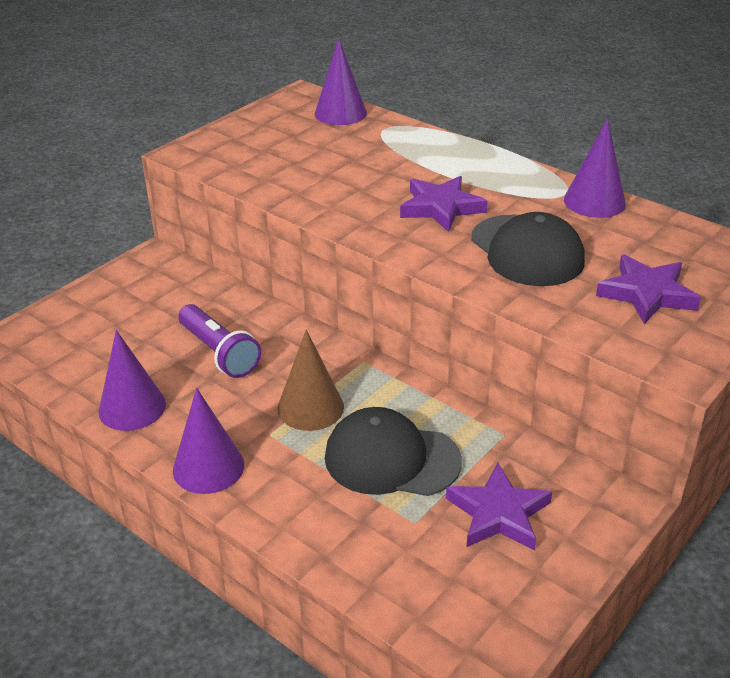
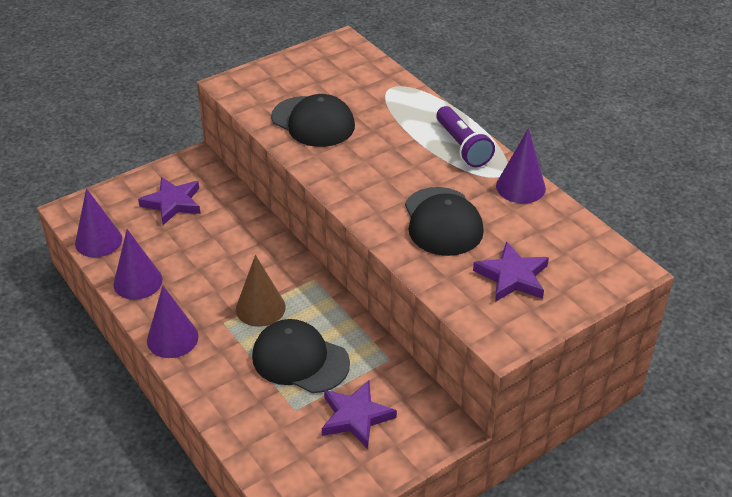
camera: 15 degrees right, 5 degrees up
(219, 353) = (213, 251): purple flashlight -> purple flashlight (462, 147)
(310, 174) = (313, 122): none -> black cap
(340, 113) = (364, 66): purple cone -> purple cone (98, 241)
(441, 208) = (397, 171): purple star -> purple star (173, 203)

